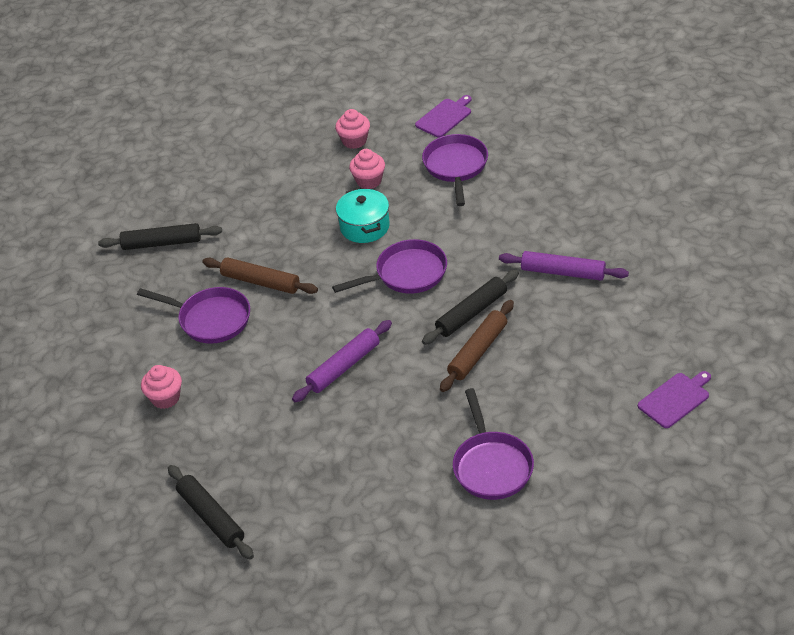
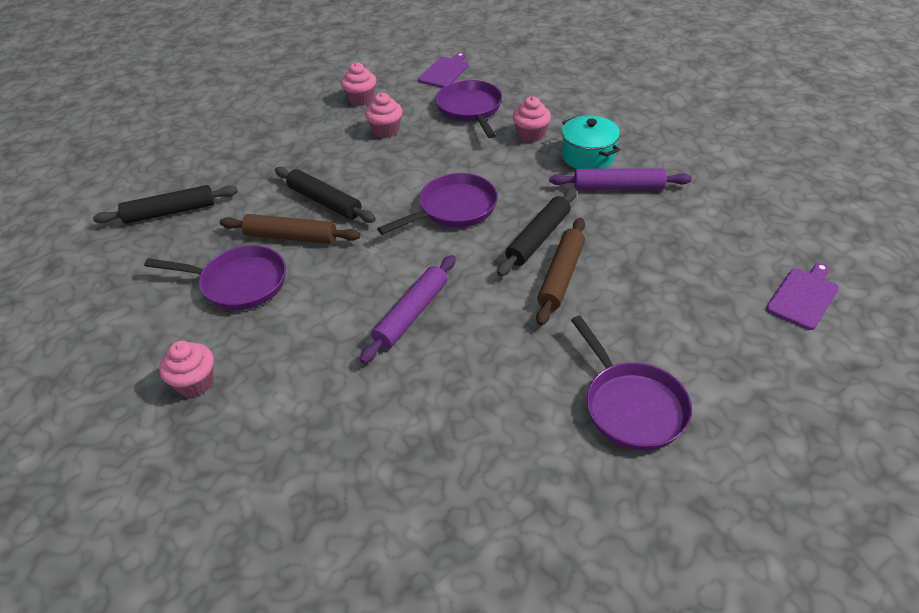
camera: 15 degrees left, 0 degrees up
(211, 517) = (282, 538): black rolling pin -> black rolling pin (325, 201)
(364, 227) = (393, 170): turquoise pot -> turquoise pot (588, 156)
(503, 204) = (531, 134): none -> pink cupcake

